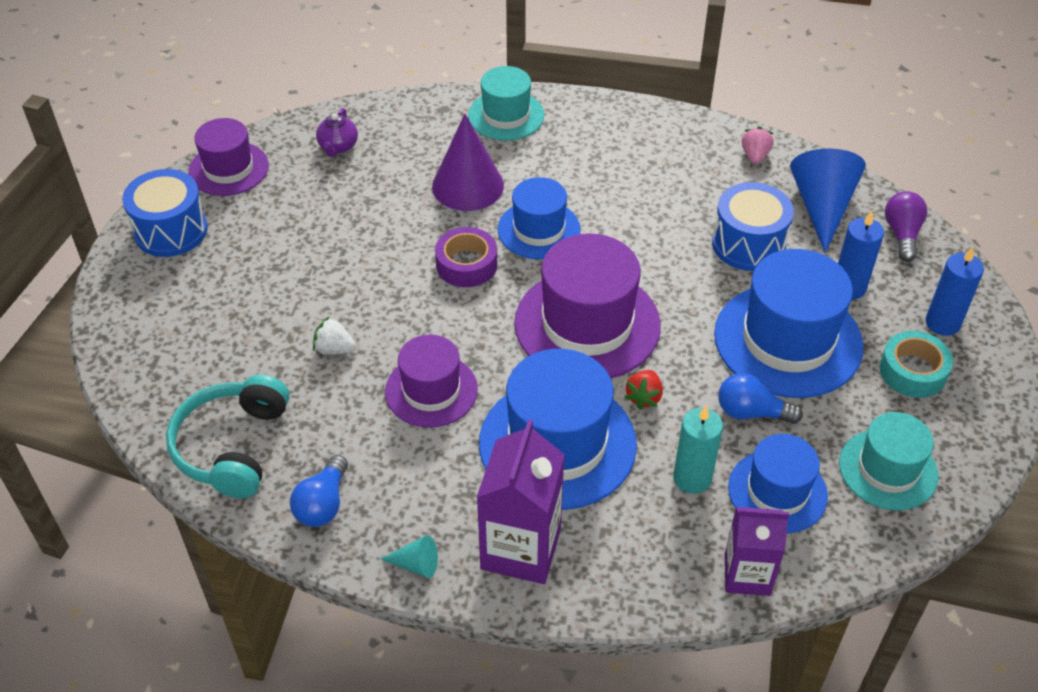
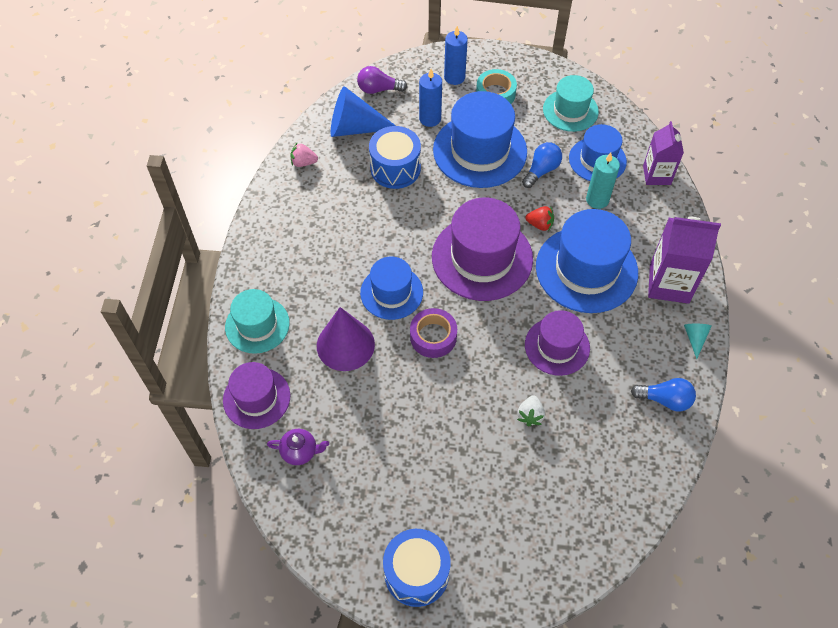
camera: 95 degrees left, 10 degrees up
(228, 169) = (333, 541): purple hat -> purple hat (256, 398)
(232, 446) = (632, 468): turquoise headphones -> none
(751, 412) = (541, 170): blue light bulb -> blue light bulb turned 150 degrees counterclockwise

